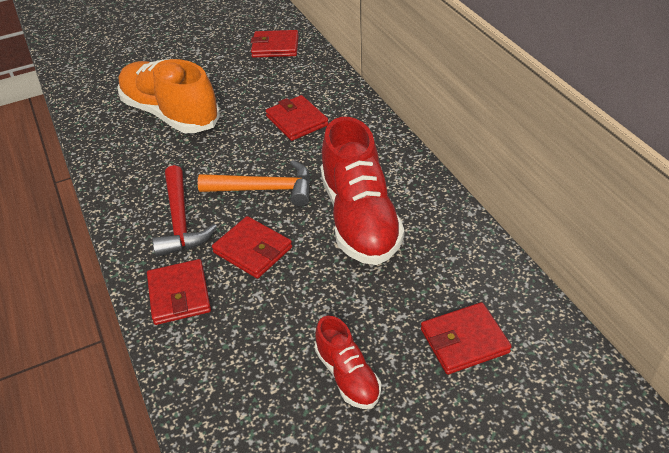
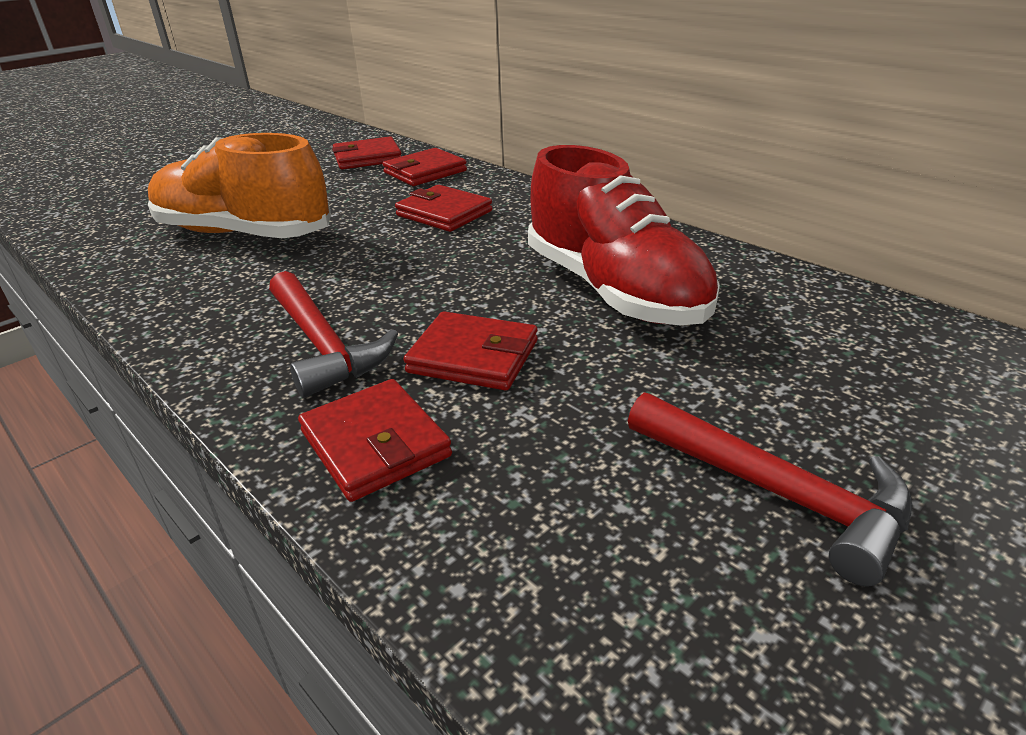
camera: 20 degrees left, 10 degrees down
(264, 189) = (444, 285): orange hammer -> none
(347, 375) = (774, 491): red shoe -> red hammer
(464, 341) = (907, 397): red wallet -> red wallet (425, 172)

